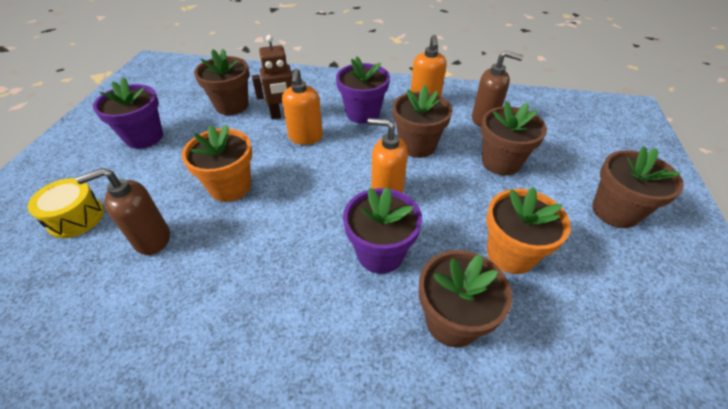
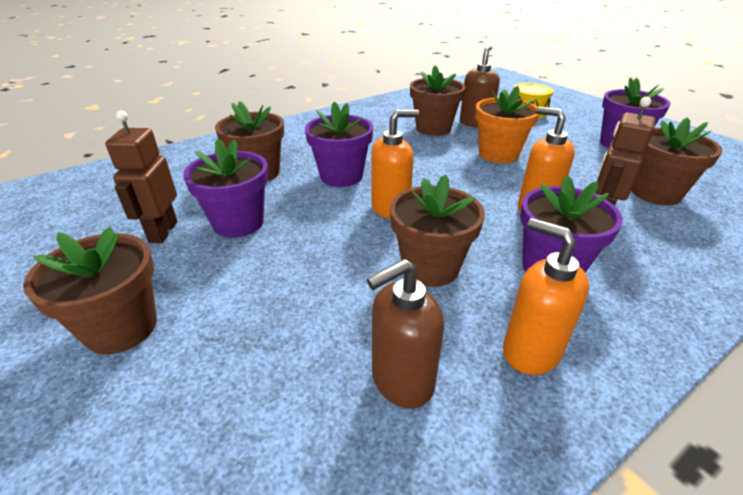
camera: 135 degrees right, 10 degrees down
(500, 162) = (311, 309): brown flower pot -> brown flower pot (433, 128)
(510, 254) = (238, 223): orange flower pot -> purple flower pot
(581, 286) = (163, 232): none -> brown robot

